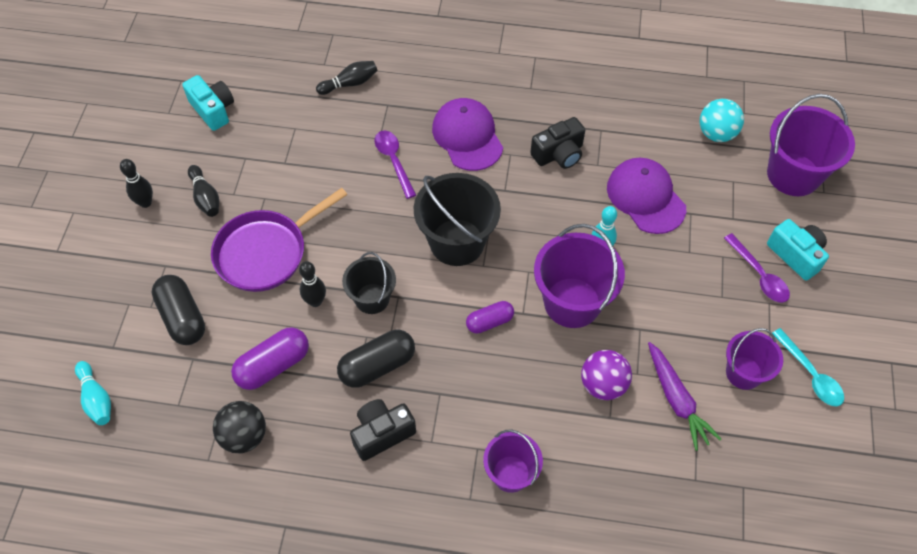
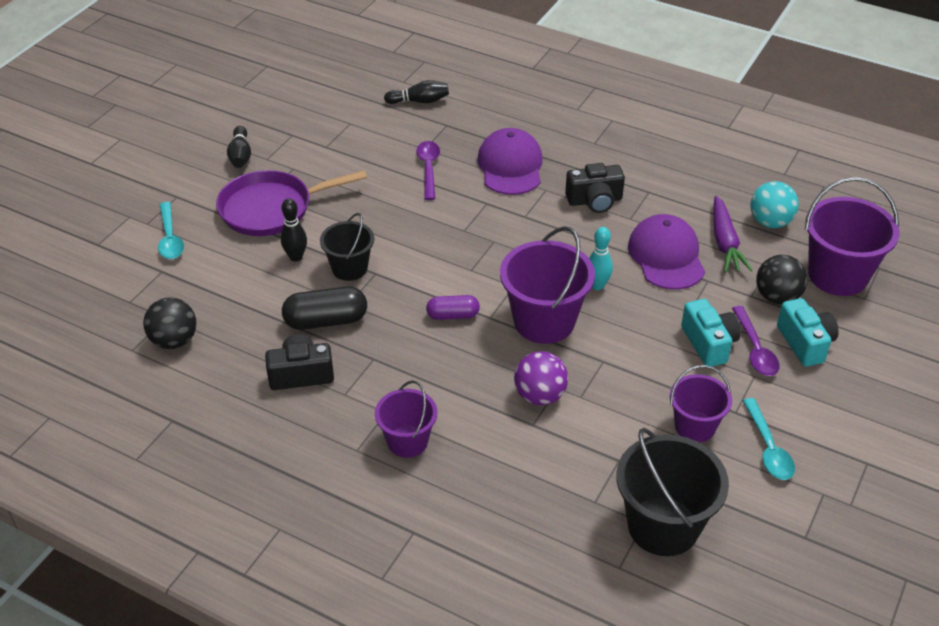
camera: 20 degrees right, 15 degrees down
(96, 398) = (62, 278): turquoise bowling pin -> none
(145, 202) = (185, 147): black bowling pin -> none
(182, 317) = (170, 238): black capsule -> turquoise spoon
(213, 110) = (283, 93): turquoise camera -> turquoise camera (709, 343)
(273, 366) = (230, 295): purple capsule -> none
(457, 242) = (455, 245): black bucket -> black bucket (663, 526)
(676, 400) = (610, 429): purple carrot -> purple carrot (725, 242)
(754, 213) = (777, 297): none -> black ball

